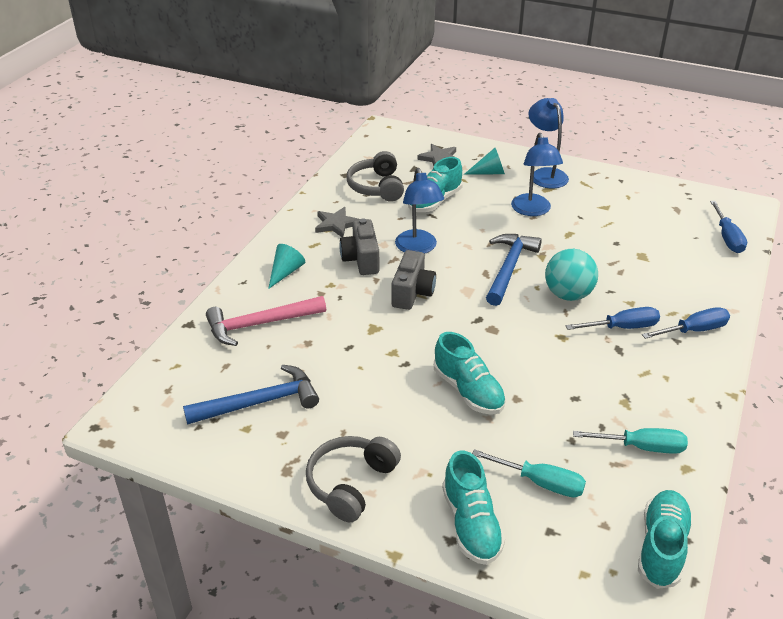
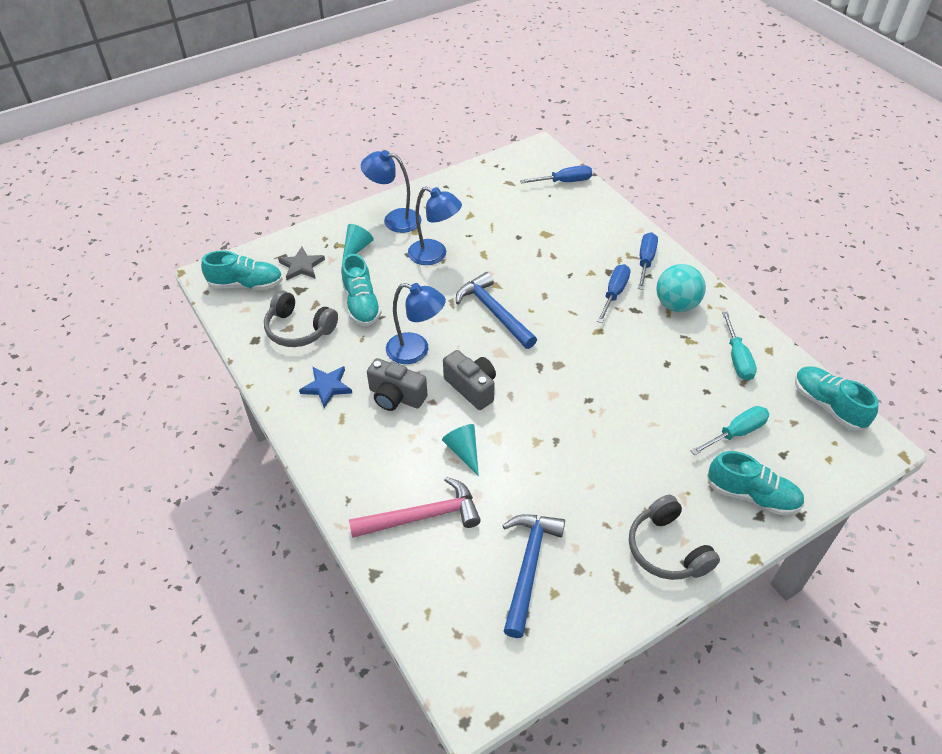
camera: 55 degrees left, 10 degrees up
(260, 324) = (422, 516): pink hammer -> pink hammer turned 120 degrees counterclockwise
(285, 272) = (363, 460): turquoise cone -> turquoise cone (463, 451)
(336, 224) = (327, 387): grey star -> blue star
(468, 391) = (616, 419): turquoise shoe -> turquoise shoe (246, 284)
(568, 295) = (554, 299): turquoise ball -> turquoise ball (676, 305)
(642, 447) = (737, 359): turquoise screwdriver -> turquoise screwdriver turned 135 degrees clockwise
(727, 238) = (565, 182): blue screwdriver -> blue screwdriver turned 45 degrees counterclockwise

